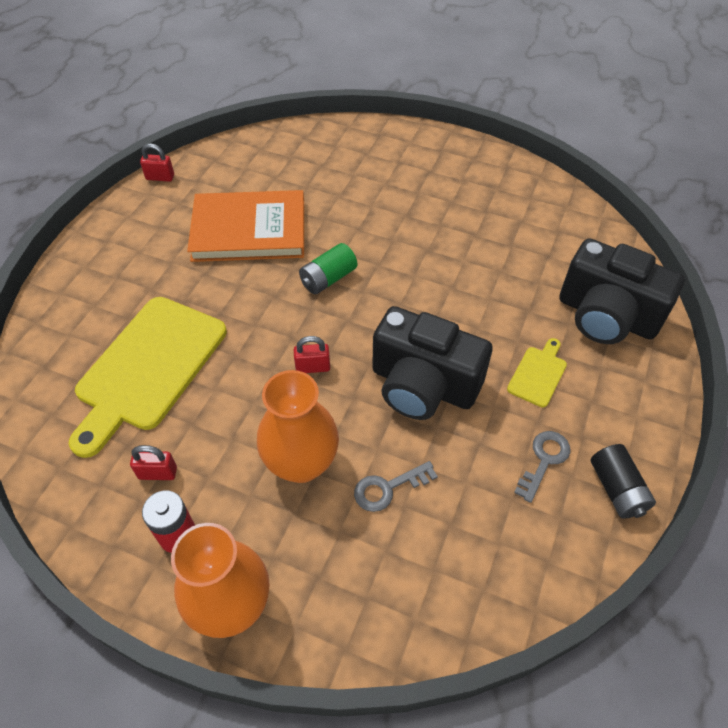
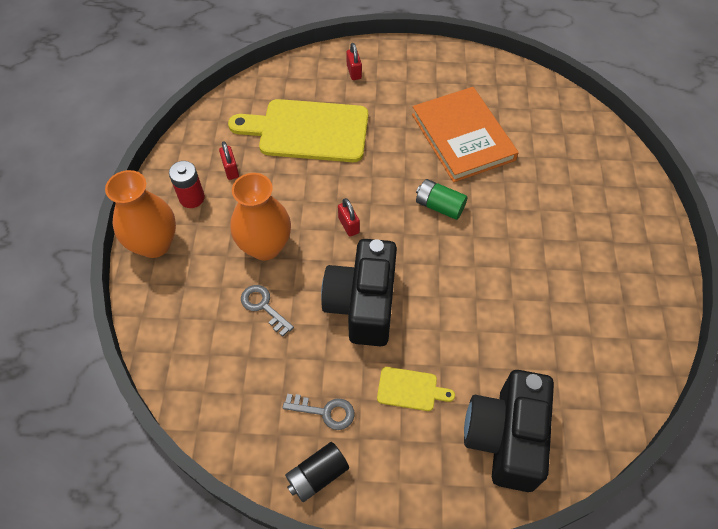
camera: 70 degrees right, 5 degrees up
(160, 177) = (486, 61): red padlock -> red padlock (354, 72)

